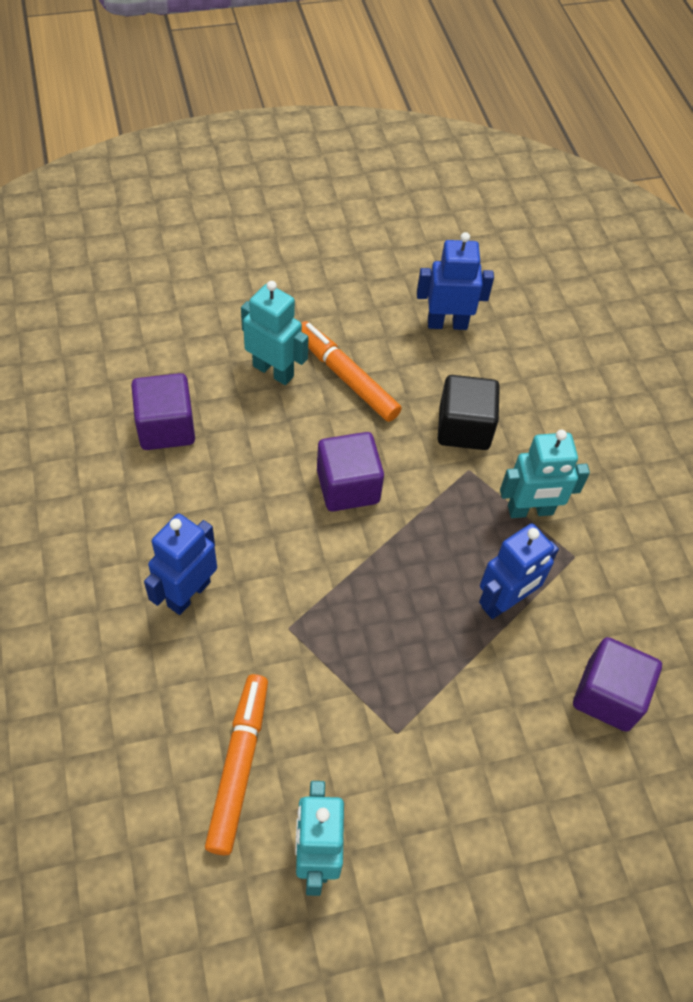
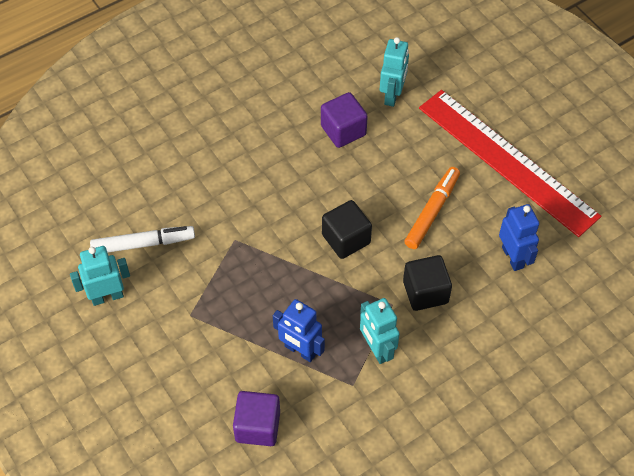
camera: 75 degrees right, 0 degrees up
(188, 593) = (236, 183): blue robot -> none
(239, 766) = (143, 244): orange marker -> white marker
(273, 371) = (415, 170): turquoise robot -> turquoise robot (392, 95)
(306, 277) = (507, 161): none -> red ruler
(348, 486) = (346, 239): purple cube -> black cube

